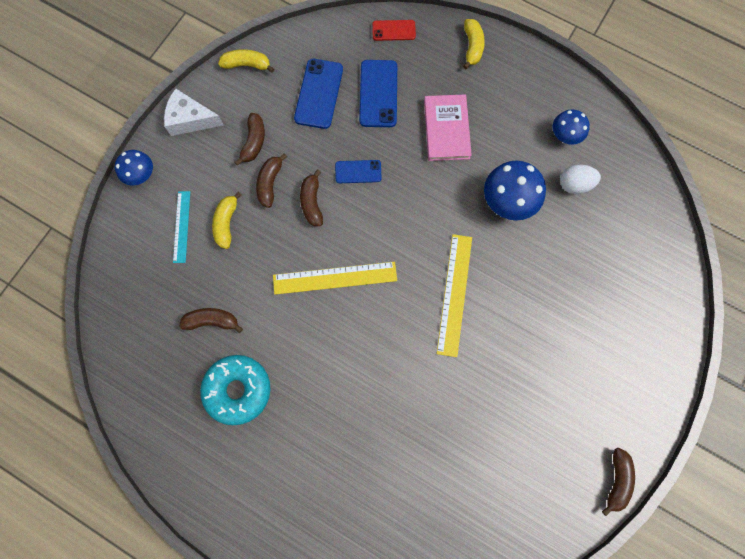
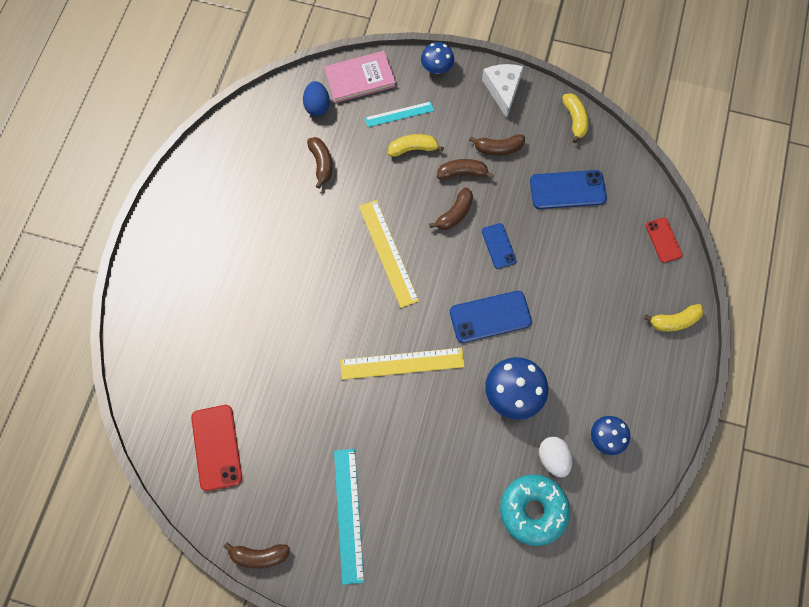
camera: 75 degrees right, 5 degrees down
(141, 309) = (317, 106): none -> blue egg
(238, 390) = (267, 201): turquoise donut -> turquoise donut (533, 510)
(312, 202) = (455, 214): brown banana -> brown banana turned 150 degrees clockwise
(378, 94) = (587, 243): blue phone -> blue phone (490, 317)
(446, 129) = (571, 317): pink book -> pink book (360, 79)
(499, 503) = (217, 447): none -> red phone
(592, 382) = (349, 515): none -> turquoise ruler

